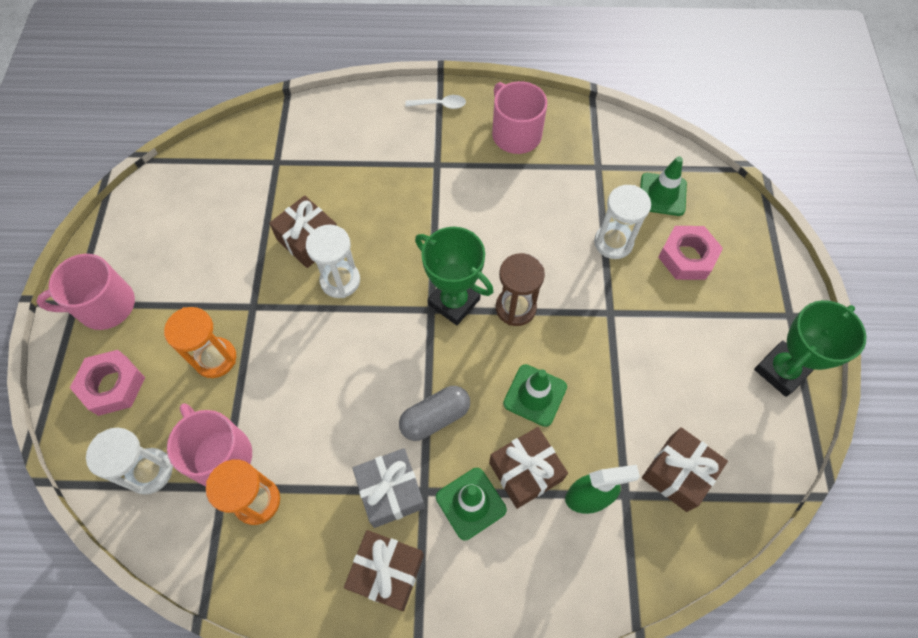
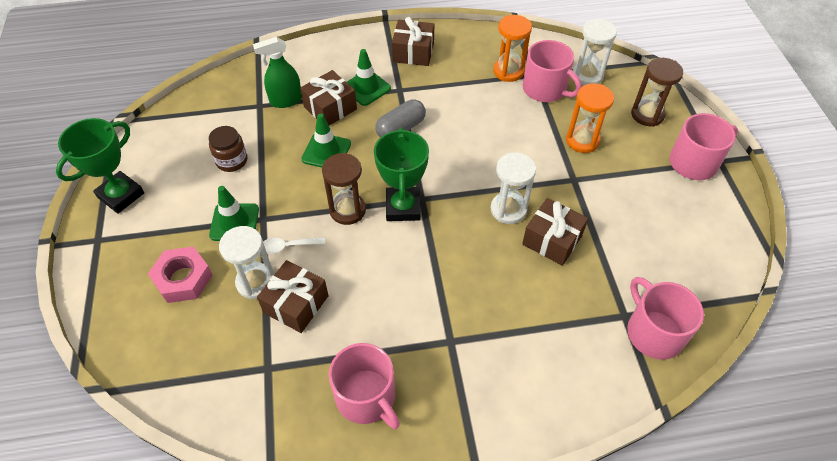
camera: 170 degrees right, 10 degrees down
(112, 385) = (647, 115): pink nut -> brown hourglass
(259, 145) = (653, 332): none -> pink mug
(391, 491) = (421, 87): grey gift -> none
(440, 105) = (466, 425): white spoon -> white spoon (288, 246)
(454, 302) = (403, 207): green trophy -> green trophy turned 60 degrees clockwise
(654, 401) = (232, 160): none -> brown jar
(662, 194) = (197, 344): green traffic cone -> green traffic cone (234, 222)
(678, 473) = (220, 121): brown gift -> brown gift (296, 304)

